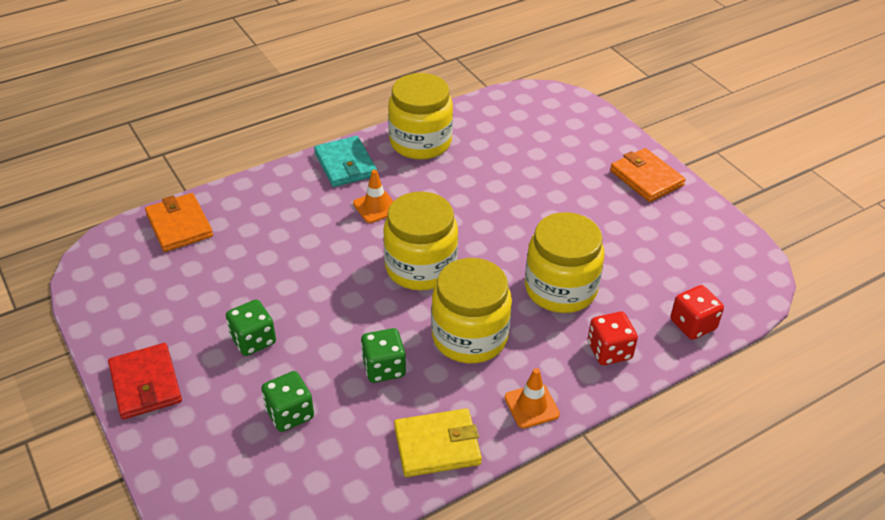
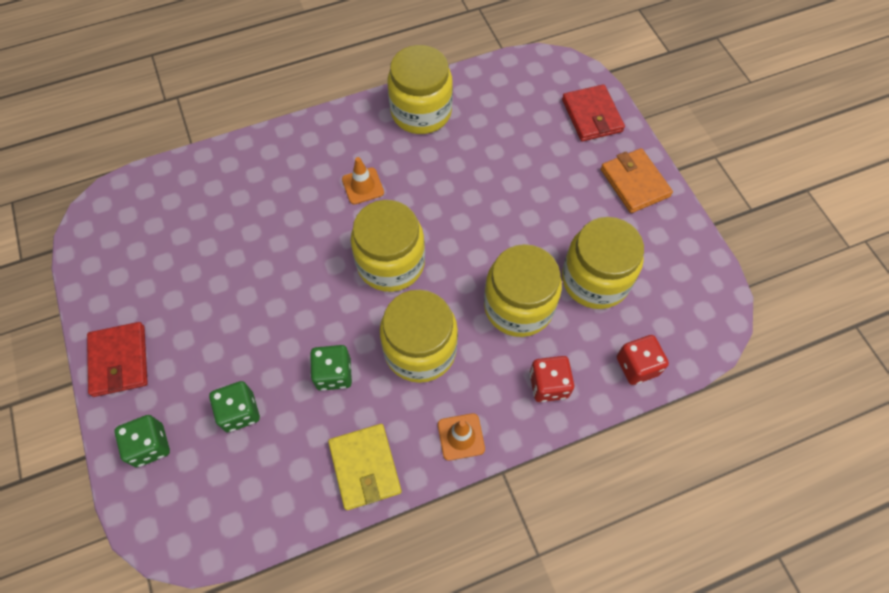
camera: 10 degrees right, 20 degrees up
(179, 225) = (177, 185): orange wallet -> none
(253, 340) = (222, 326): green dice -> green dice (150, 445)
(345, 165) = (344, 131): turquoise wallet -> none
(437, 445) = (365, 467): yellow wallet -> yellow wallet turned 75 degrees clockwise
(589, 130) = (592, 115): none -> red wallet
(630, 259) = (595, 279): none -> yellow jar

